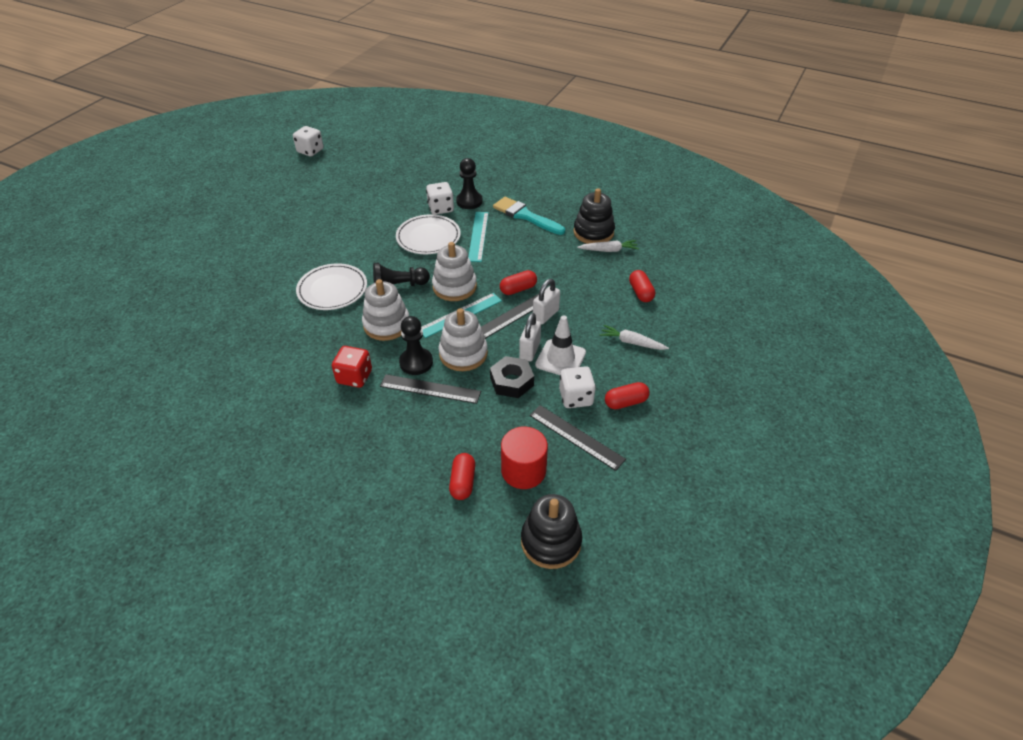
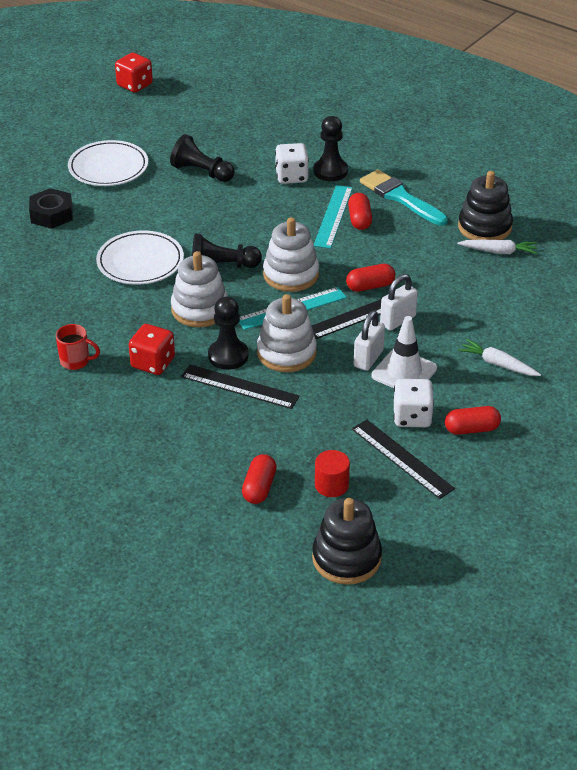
camera: 10 degrees right, 5 degrees down
(289, 383) = (76, 361): none -> red mug
(310, 151) = (135, 85): white dice -> red dice
(371, 212) = (202, 172): none -> black pawn
(428, 237) = (269, 211): white plate -> white plate (108, 167)
(512, 381) = (338, 390): black nut -> black nut (51, 214)
(523, 470) = (331, 485): red cylinder -> red cylinder, size x0.65
(640, 292) = (526, 307): red capsule -> red capsule (359, 220)

